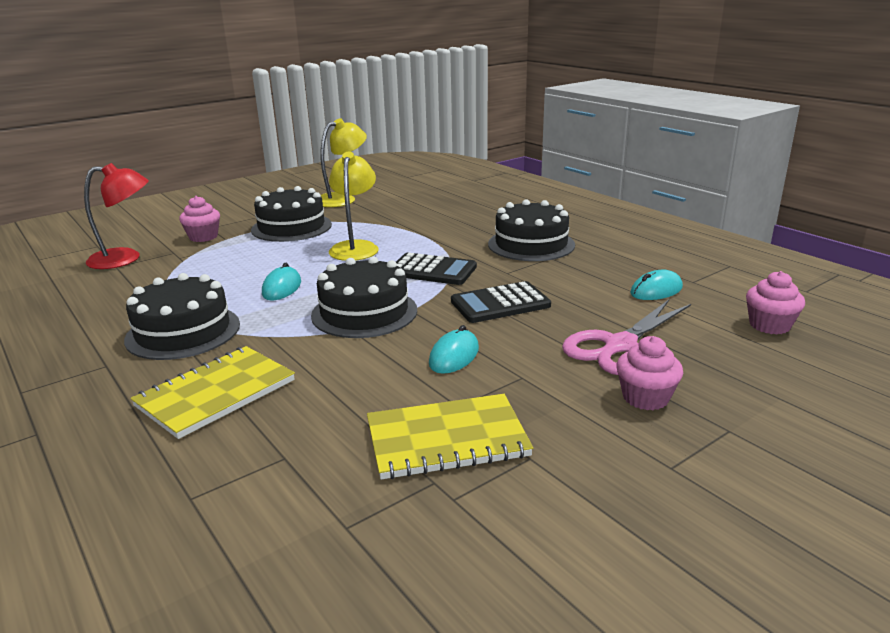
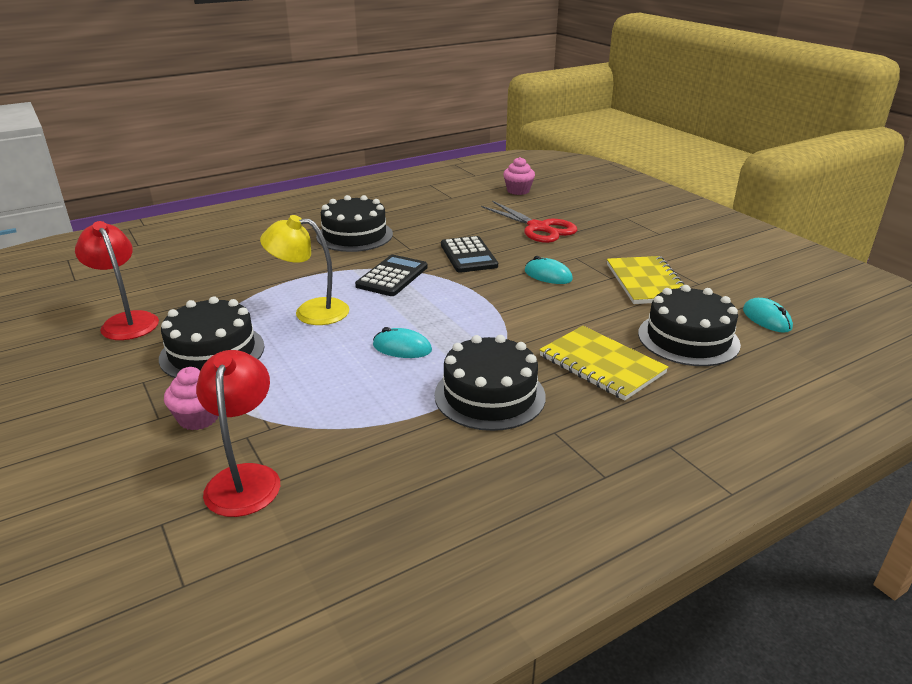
camera: 85 degrees left, 5 degrees up
(342, 199) = (127, 321): yellow lamp -> red lamp
(364, 312) = (470, 306): black cake -> black cake (688, 338)
(619, 346) = (539, 228): pink scissors -> red scissors
(645, 397) = (597, 230): pink cupcake -> none
(656, 290) = (462, 208): turquoise mouse -> turquoise mouse (766, 319)

